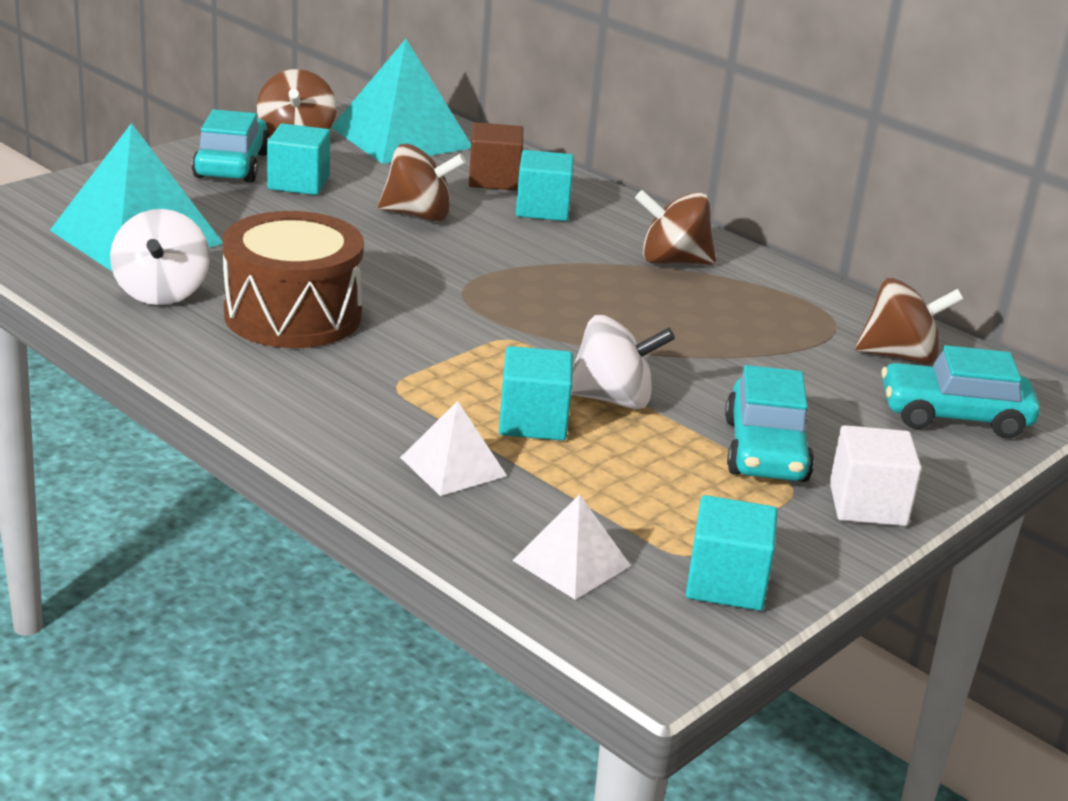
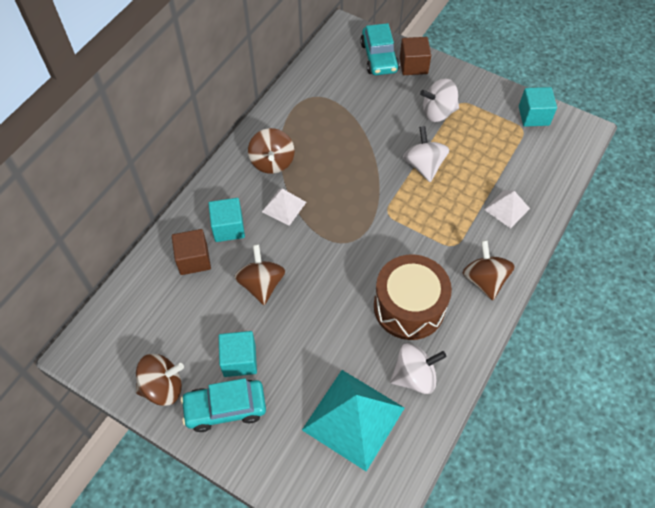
camera: 100 degrees left, 30 degrees up
(401, 137) = (140, 325): turquoise pyramid -> none
(533, 422) = (457, 189): turquoise cube -> none
(571, 563) = (548, 160): white pyramid -> white pyramid (284, 207)
(765, 450) = (438, 112): turquoise car -> white spinning top
(867, 504) = (460, 81): white cube -> none
(900, 356) = (334, 74): brown spinning top -> brown spinning top (484, 280)
(926, 453) = (413, 65): none -> brown cube

